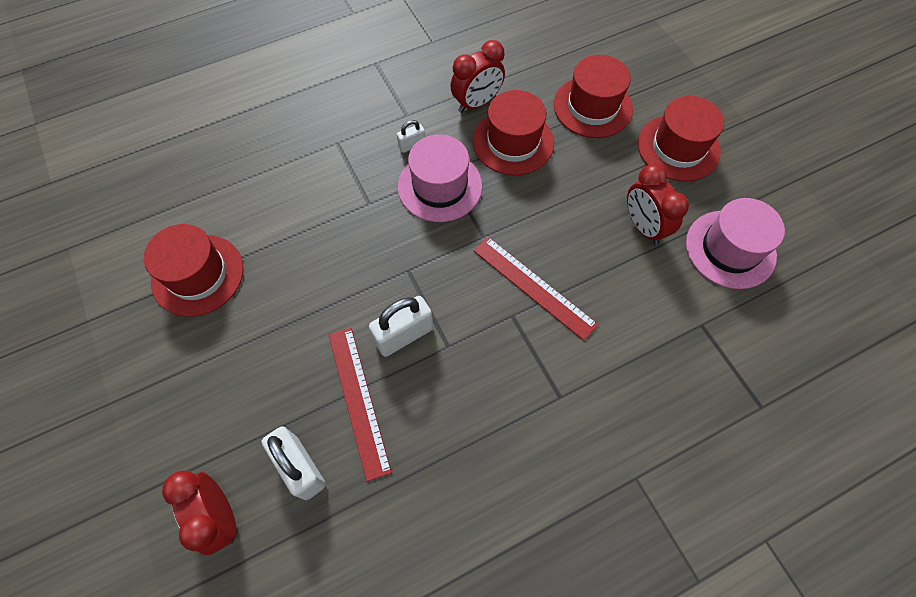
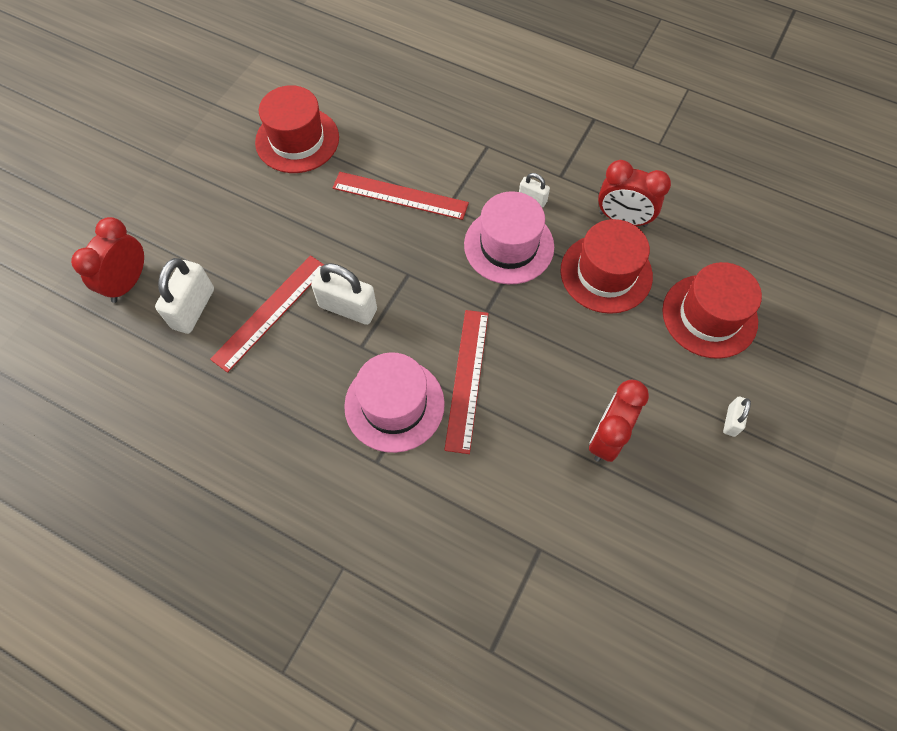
camera: 55 degrees right, 0 degrees up
(328, 231) = (400, 195): none -> red ruler
(678, 148) = (731, 421): red hat -> white padlock
(730, 249) = (648, 534): pink hat -> pink hat (394, 405)

